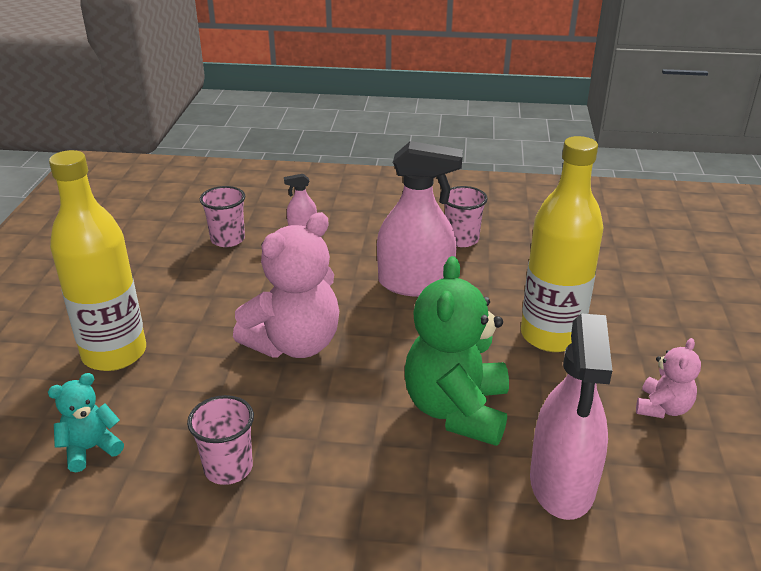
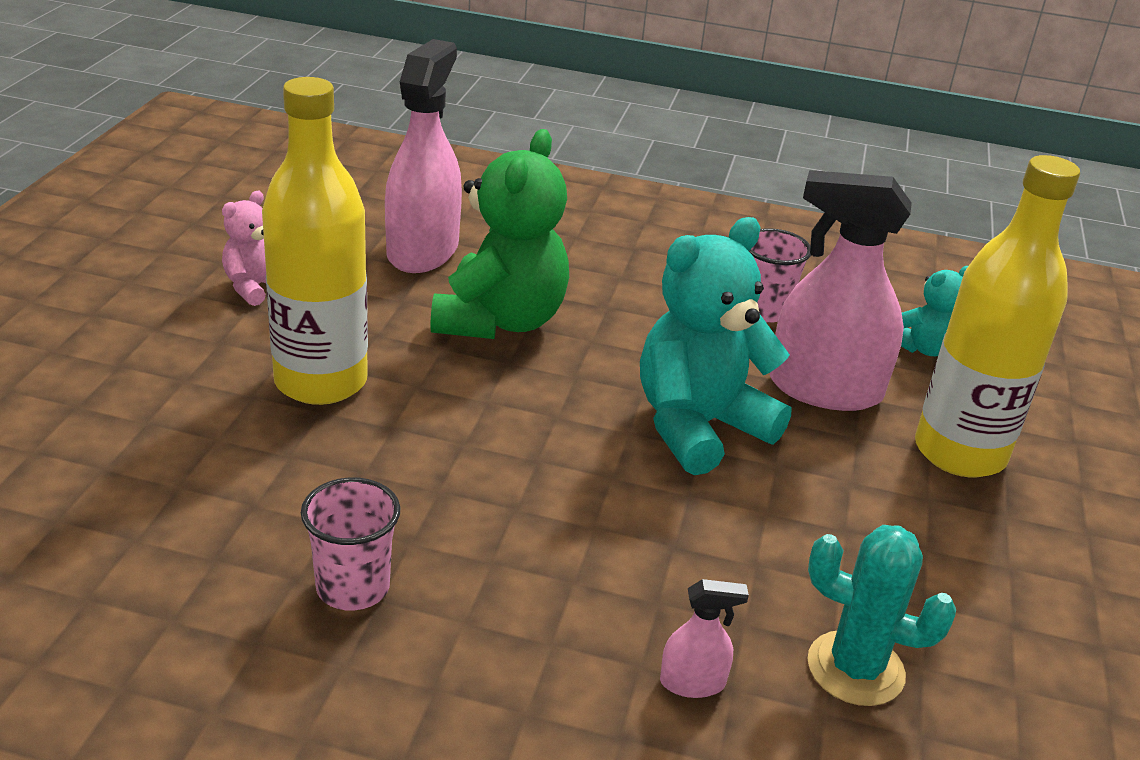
camera: 175 degrees left, 0 degrees up
(227, 239) = (855, 669): pink cup -> turquoise cactus
(295, 344) = (699, 427): pink teddy bear -> turquoise teddy bear
(415, 284) = (488, 498): pink spray bottle -> pink spray bottle (824, 389)

